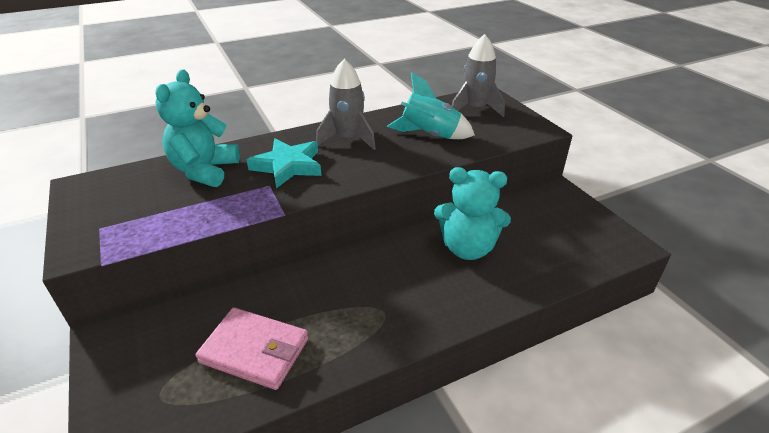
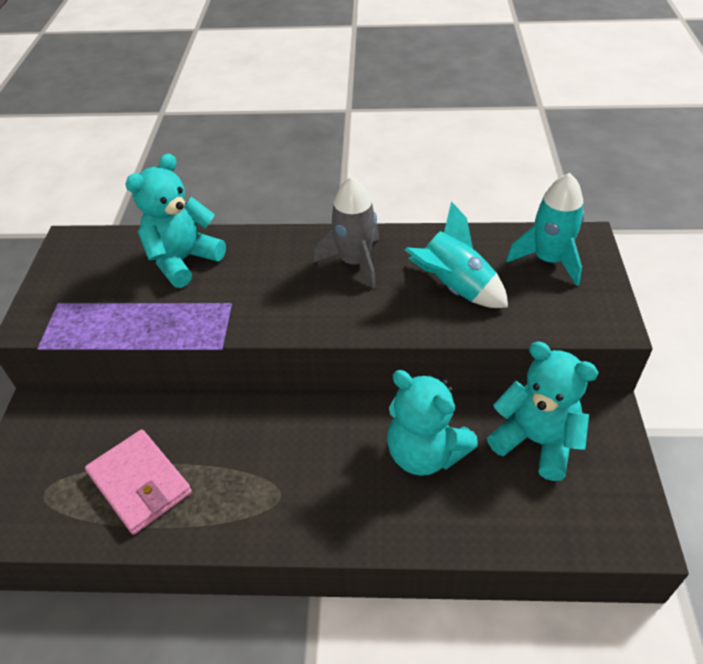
camera: 30 degrees right, 10 degrees up
(288, 166) = (265, 282): turquoise star -> none
(475, 109) = (548, 260): grey rocket -> turquoise rocket
(531, 217) = (536, 441): none -> turquoise teddy bear

